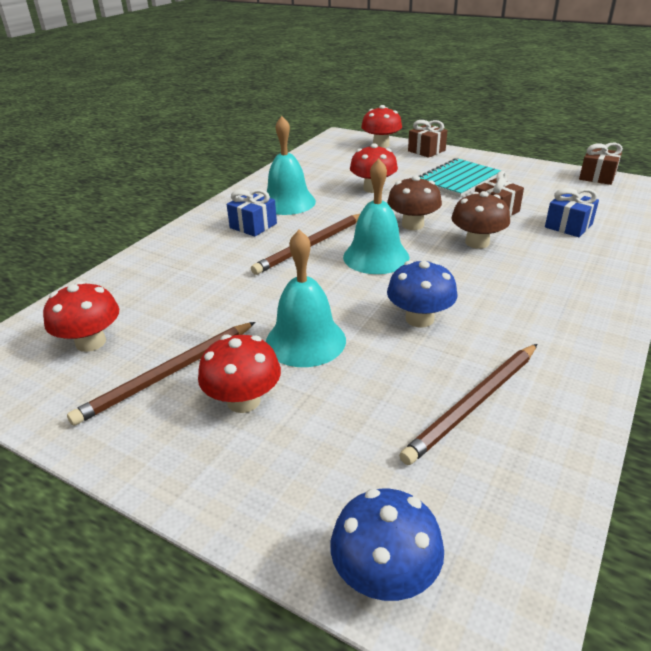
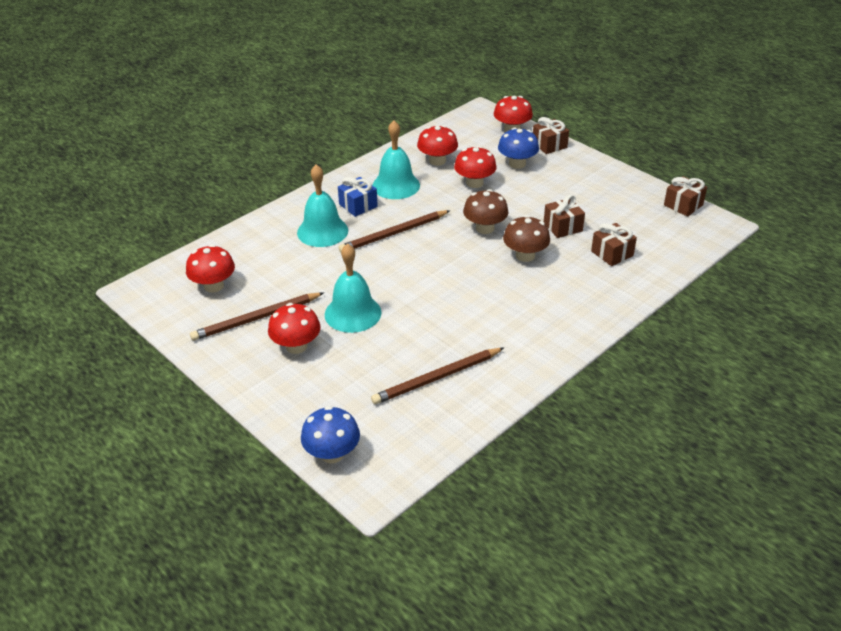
camera: 15 degrees right, 5 degrees up
(321, 176) = (437, 161): none -> red mushroom
(376, 257) = (438, 254): turquoise bell -> turquoise bell (322, 231)
(419, 319) = (439, 312): blue mushroom -> blue mushroom (517, 164)
(458, 180) = (554, 186): turquoise notebook -> none
(568, 226) = (612, 253): blue gift -> brown gift

